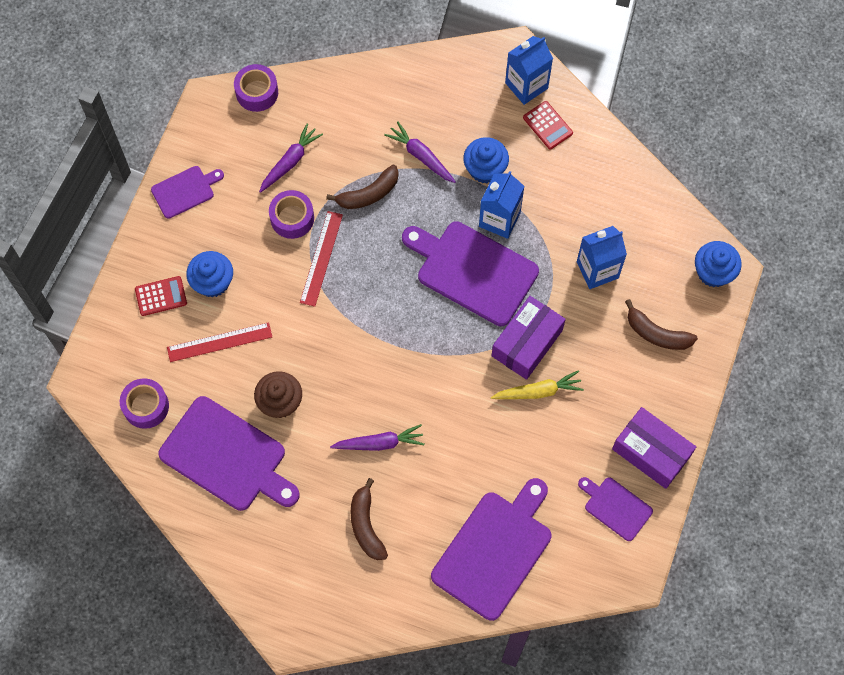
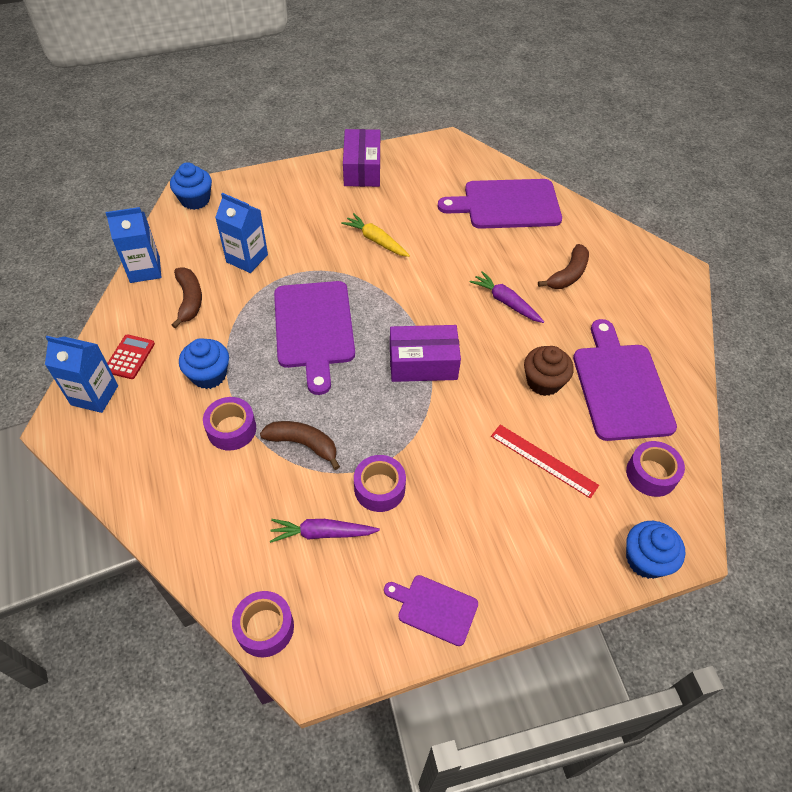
camera: 130 degrees left, 15 degrees down
(161, 296) = (554, 541): red calculator -> none
(213, 282) = (499, 508): blue cupcake -> blue cupcake (646, 559)
(321, 258) = (397, 438): red ruler -> none
(421, 156) = (231, 429): purple carrot -> purple tape
(499, 219) = (251, 338): blue carton -> blue carton (145, 270)
(527, 343) = (344, 265): purple box -> purple box (423, 363)
(615, 507) = (416, 167): purple cutting board -> none
(656, 333) = (272, 205): brown banana -> brown banana (189, 300)

